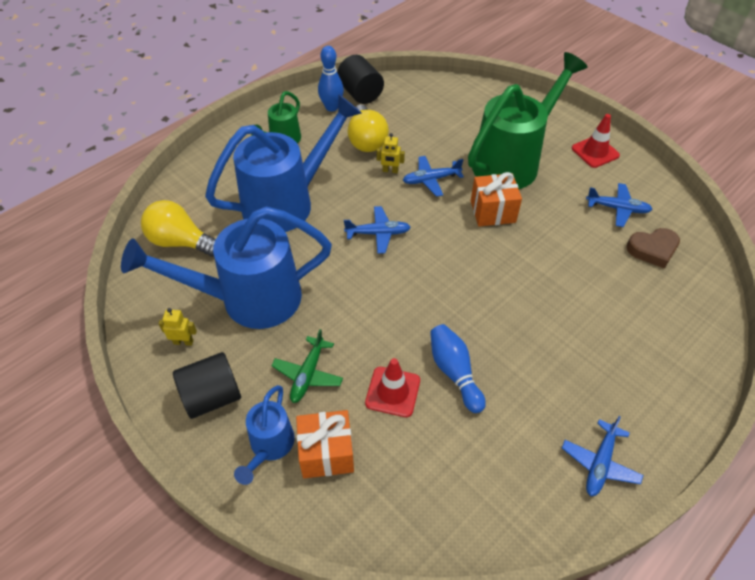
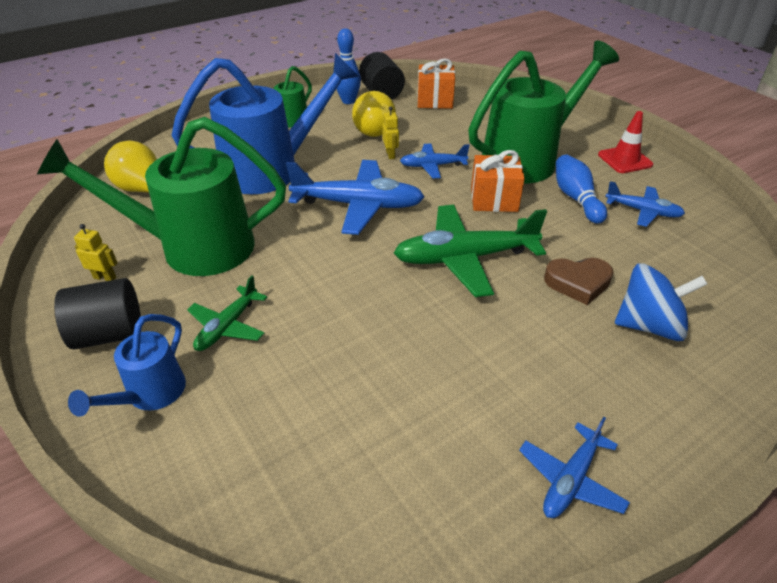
camera: 10 degrees right, 10 degrees down
(249, 299) = (194, 247): blue watering can -> green watering can
(326, 453) = (215, 412): orange gift -> orange gift (435, 101)
(378, 233) = (359, 205): blue plane -> blue plane, size x1.80
(390, 171) = (390, 155): yellow robot -> yellow robot turned 120 degrees counterclockwise
(393, 392) = (321, 357): red traffic cone -> none
(454, 372) = (403, 347): blue bowling pin -> blue bowling pin (576, 198)
(482, 278) = (464, 258): none -> green plane
(636, 323) = (649, 325): none -> blue spinning top
(652, 250) = (680, 254): brown heart -> brown heart (578, 283)

